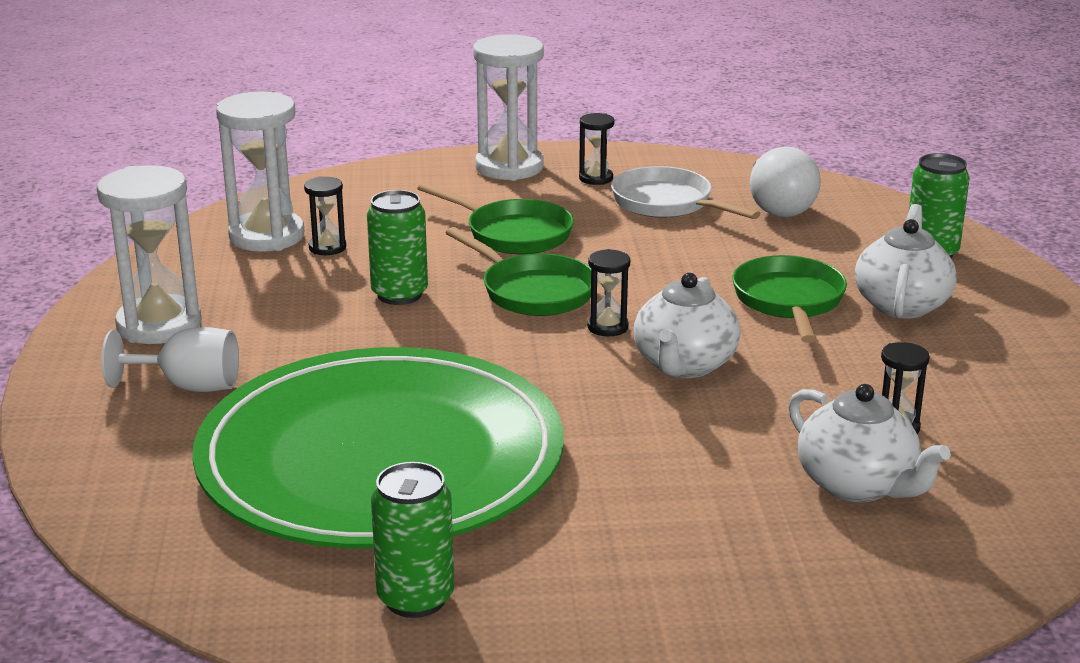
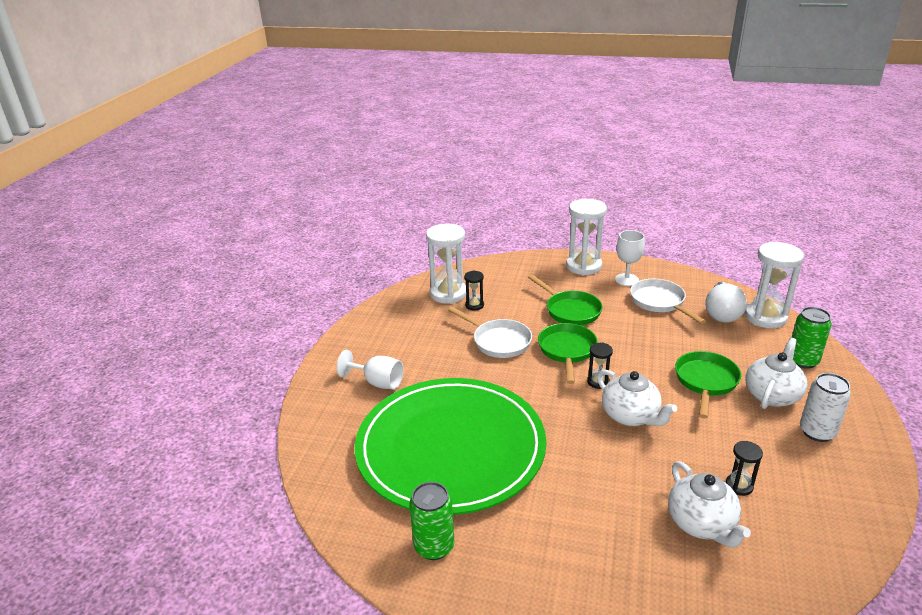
camera: 20 degrees right, 5 degrees up
(159, 325) = (378, 341): white hourglass -> white hourglass (765, 317)
(399, 294) = (498, 341): green can -> white pan
(533, 291) = (567, 351): green pan -> green pan turned 150 degrees counterclockwise
(596, 178) = (626, 280): black hourglass -> white goblet
(684, 365) = (631, 416): white teapot -> white teapot turned 75 degrees counterclockwise
(988, 341) = (817, 432): none -> white can

